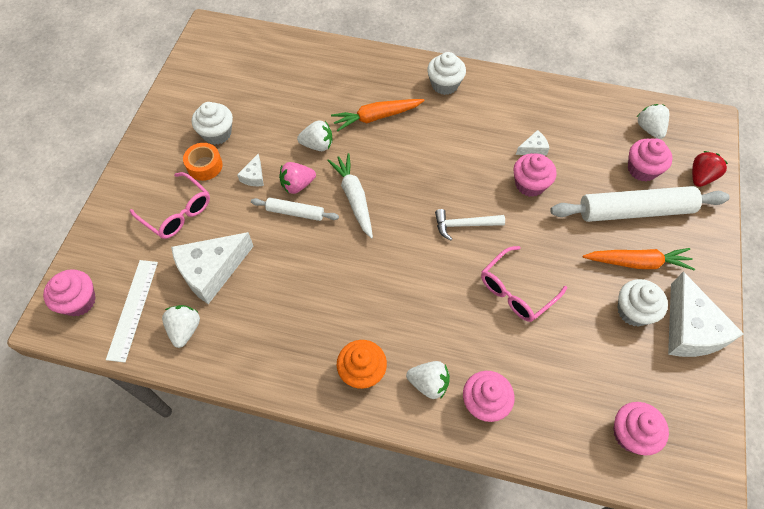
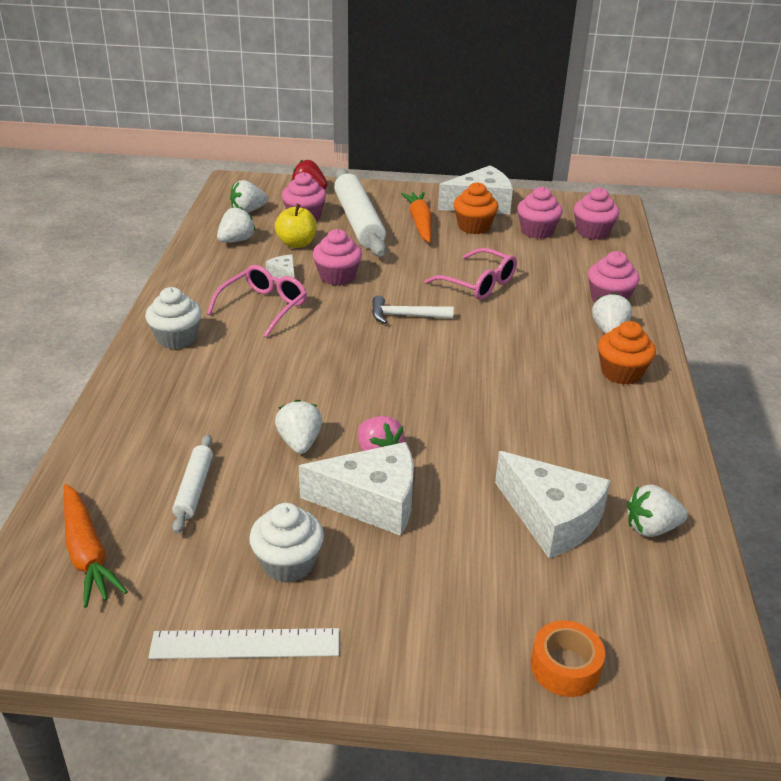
camera: 100 degrees left, 25 degrees down
(79, 301) = (674, 670): pink cupcake -> pink cupcake (537, 231)
(133, 309) = (651, 594): white ruler -> white ruler (245, 644)
(177, 212) = (464, 580): pink glasses -> pink glasses (264, 307)
(204, 166) = (362, 565): orange tape -> orange tape (565, 667)
(254, 176) = (372, 501): white cheese -> white cheese, size x2.19
(295, 212) = (426, 449): white rolling pin -> white rolling pin (194, 489)
(354, 198) = (388, 399): white carrot -> none
(376, 117) = (240, 392): orange carrot -> orange carrot (87, 553)
(464, 225) = (405, 316): white hammer -> white hammer turned 105 degrees clockwise
(588, 160) = (296, 243): none -> yellow apple
(591, 119) = (236, 240): none -> white strawberry
(633, 311) = (474, 227): white cupcake -> orange cupcake

